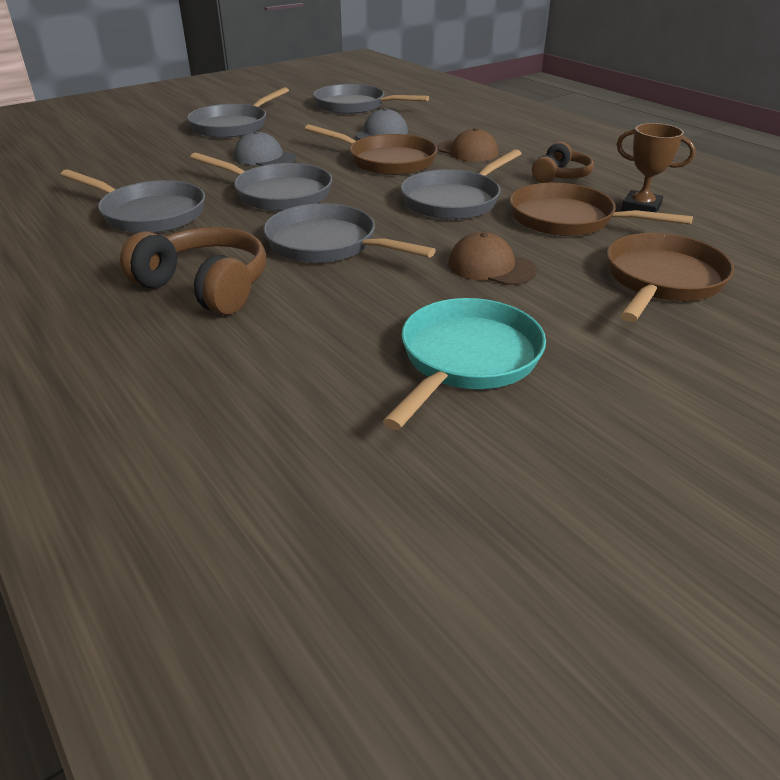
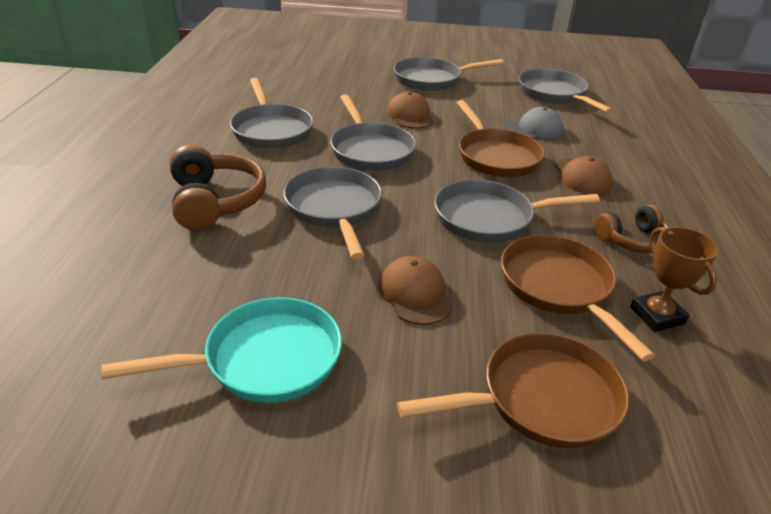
camera: 40 degrees right, 0 degrees up
(264, 158) = (410, 116): grey cap -> brown cap

